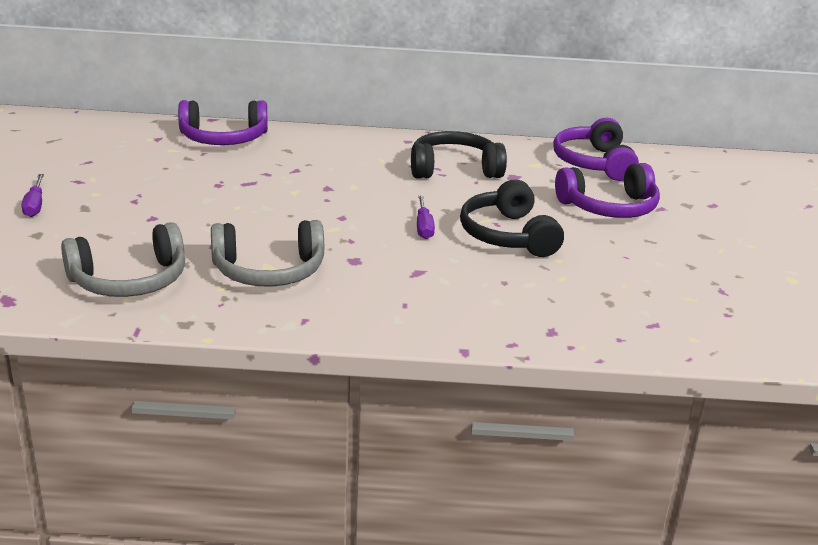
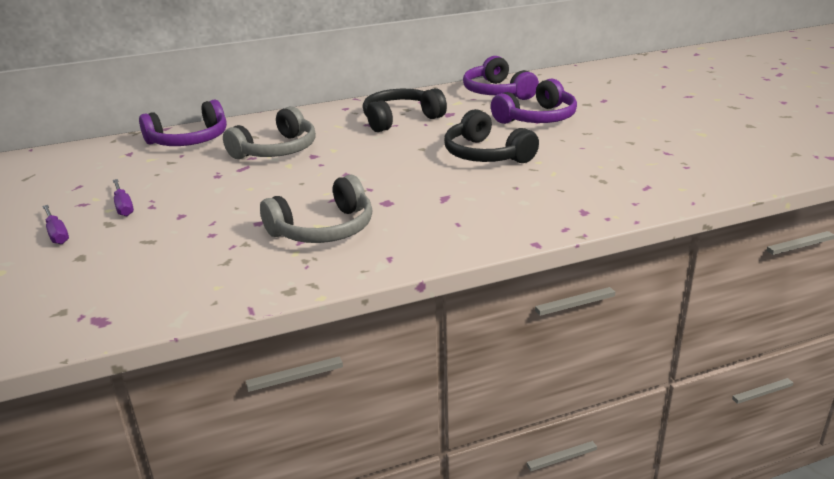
camera: 20 degrees left, 0 degrees up
(129, 280) = (206, 270): grey headphones -> grey headphones (276, 150)
(423, 227) = (417, 164): purple screwdriver -> purple screwdriver (123, 206)

